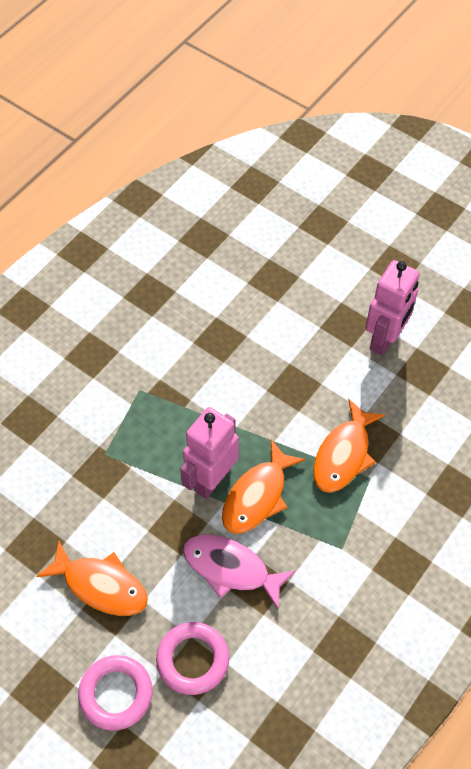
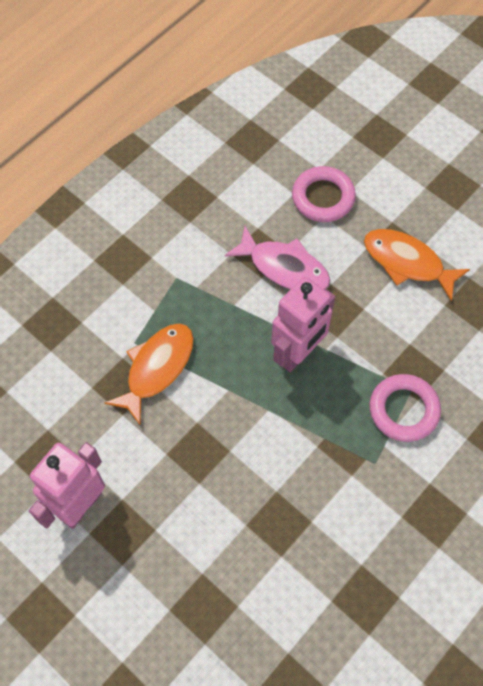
camera: 175 degrees left, 5 degrees up
(116, 694) = (389, 178): pink ring -> pink ring (403, 410)
(257, 496) = (252, 333): orange fish -> none

